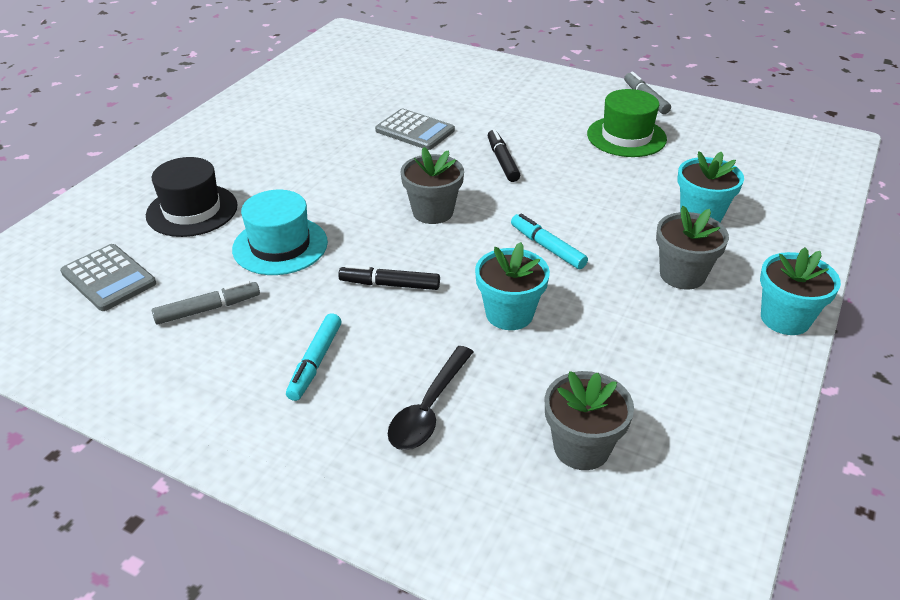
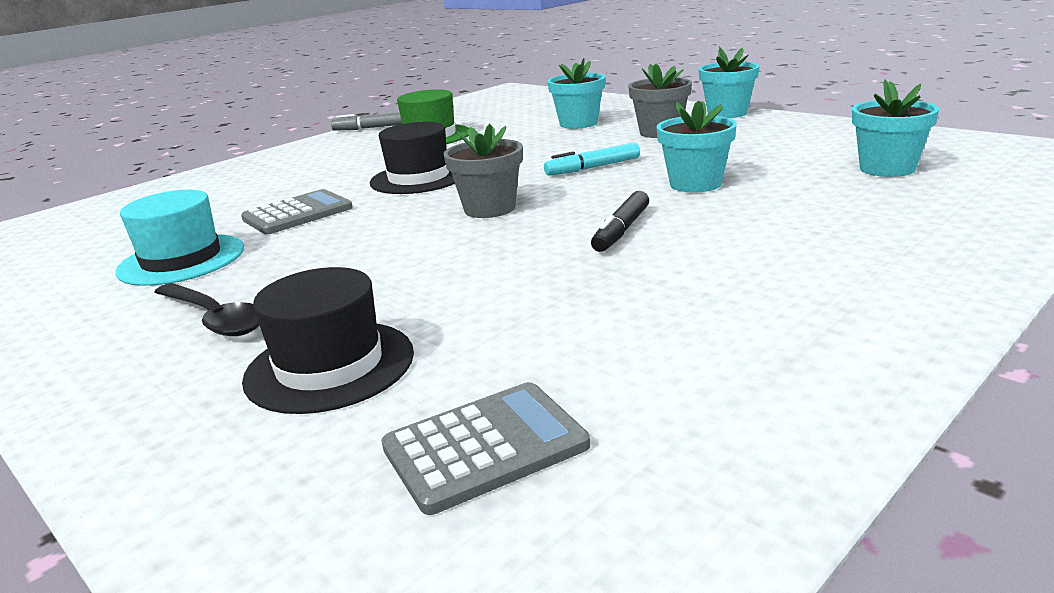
camera: 70 degrees left, 15 degrees down
(208, 309) = (625, 342): grey marker -> none
(280, 246) = (494, 292): turquoise hat -> turquoise hat (181, 260)
(315, 362) = (762, 269): turquoise marker -> none
(428, 409) = (843, 217): black spoon -> black spoon (214, 318)
(502, 161) = (419, 178): black marker -> black hat
(581, 447) = (887, 169): grey flower pot -> turquoise flower pot

